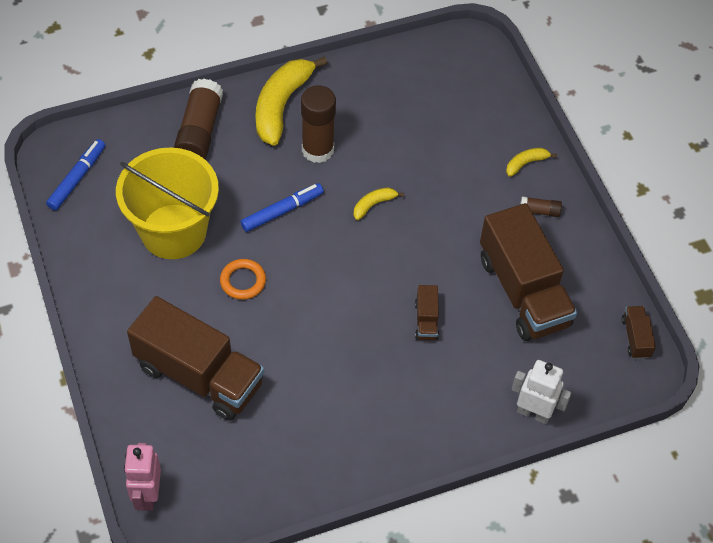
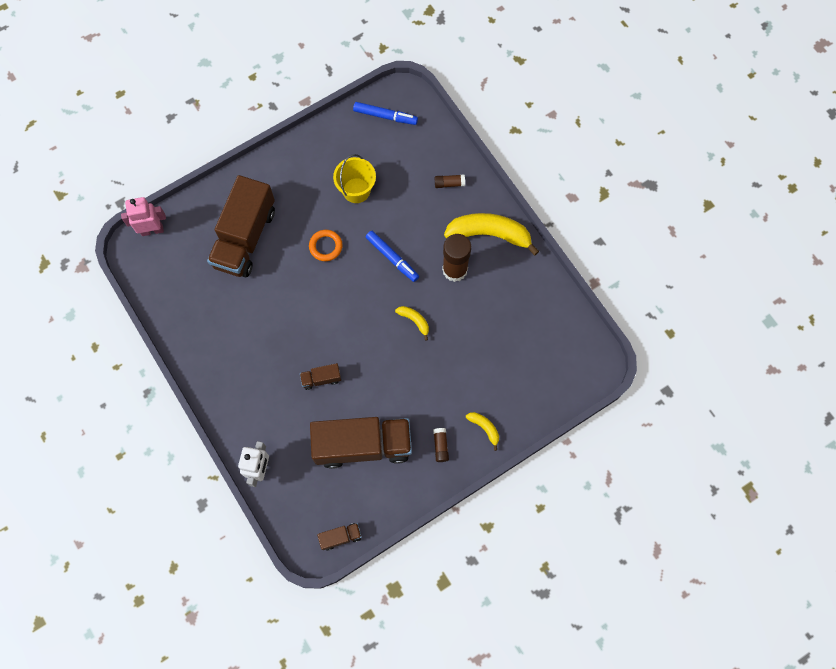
camera: 80 degrees right, 15 degrees up
(173, 231) = (356, 190): yellow bucket -> yellow bucket, size x0.58
(199, 131) = (449, 183): brown glue stick -> brown glue stick, size x0.47
(523, 291) = (363, 445): brown truck -> brown truck turned 150 degrees counterclockwise

